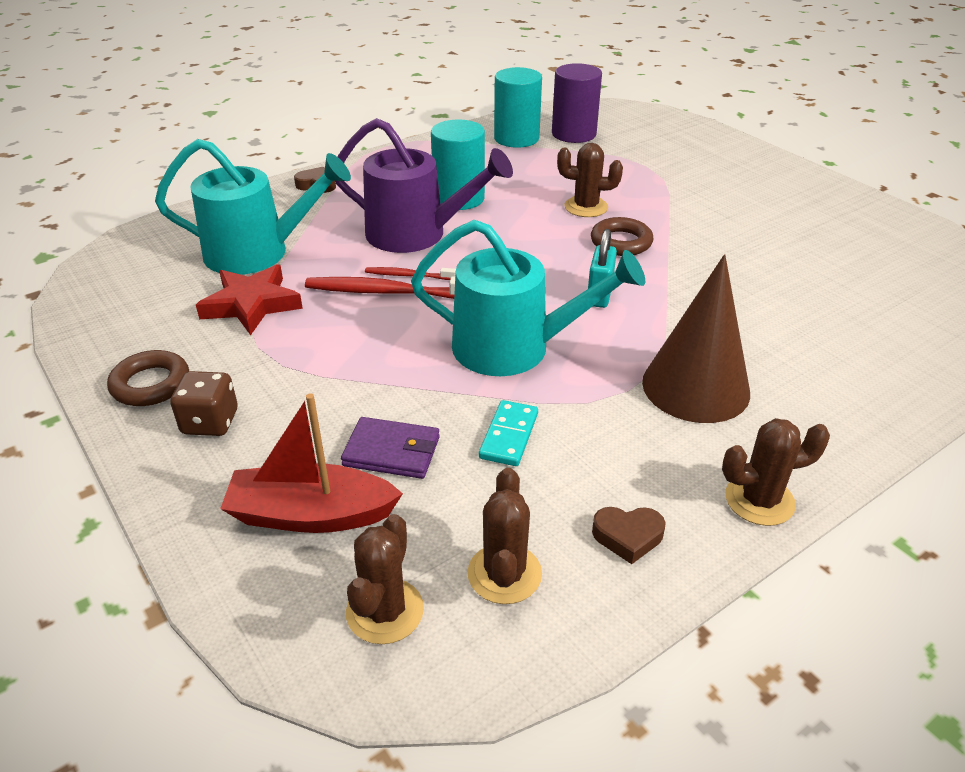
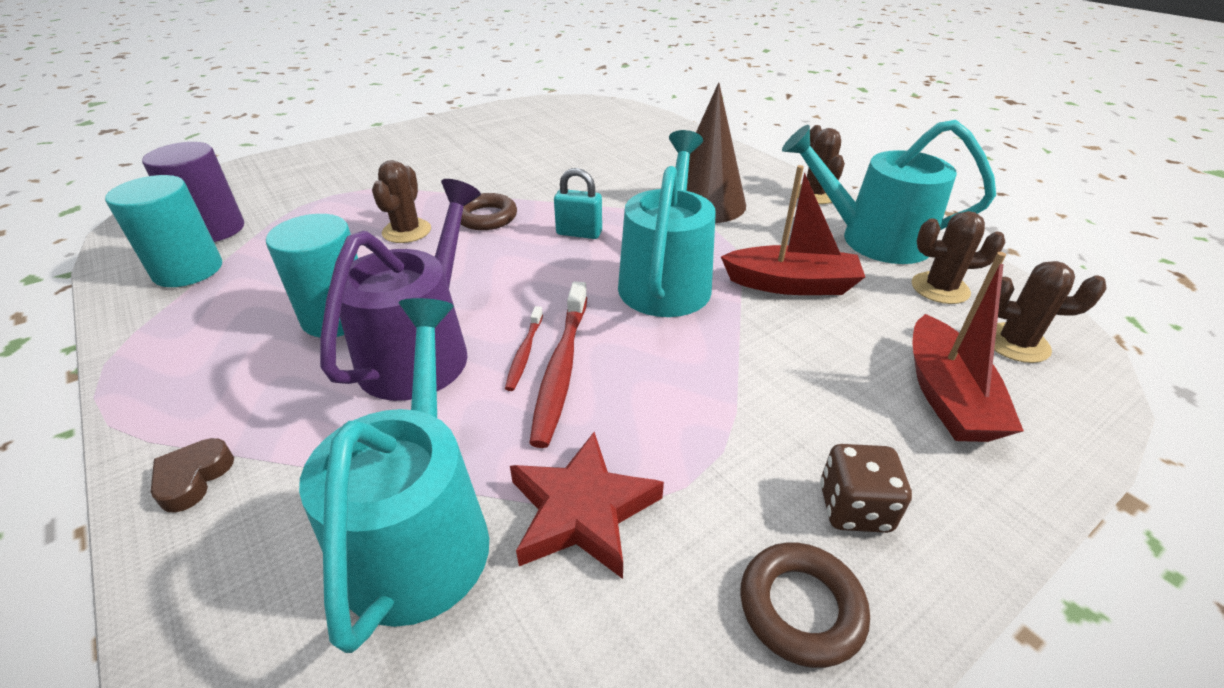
camera: 90 degrees left, 0 degrees up
(392, 451) = (839, 349): purple wallet -> none
(509, 436) = (791, 284): turquoise domino -> red boat
(628, 536) = (873, 239): brown heart -> turquoise watering can

